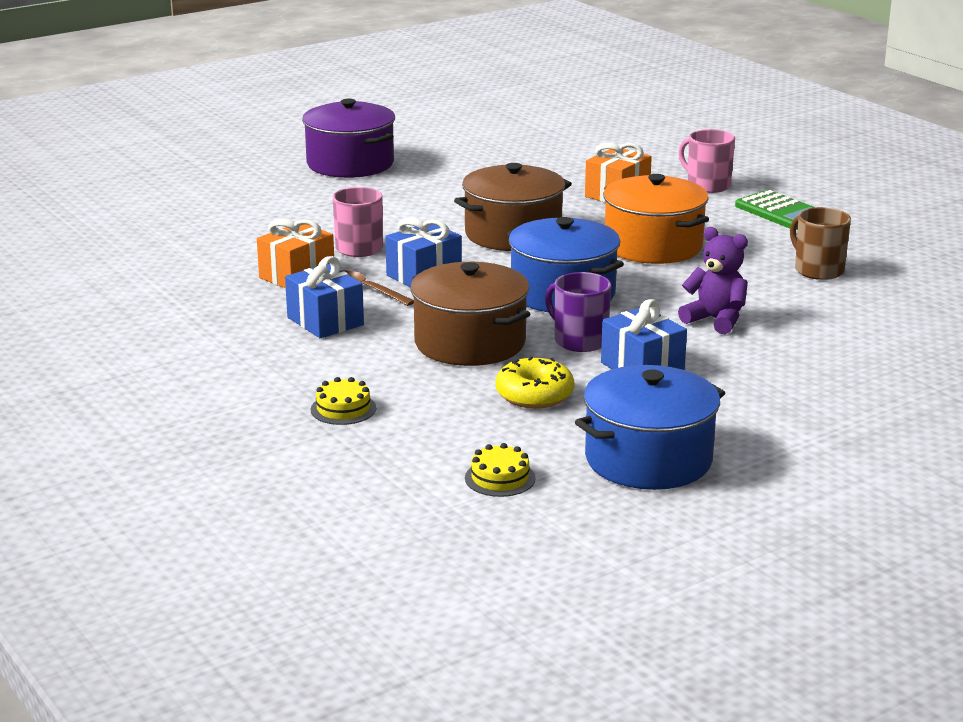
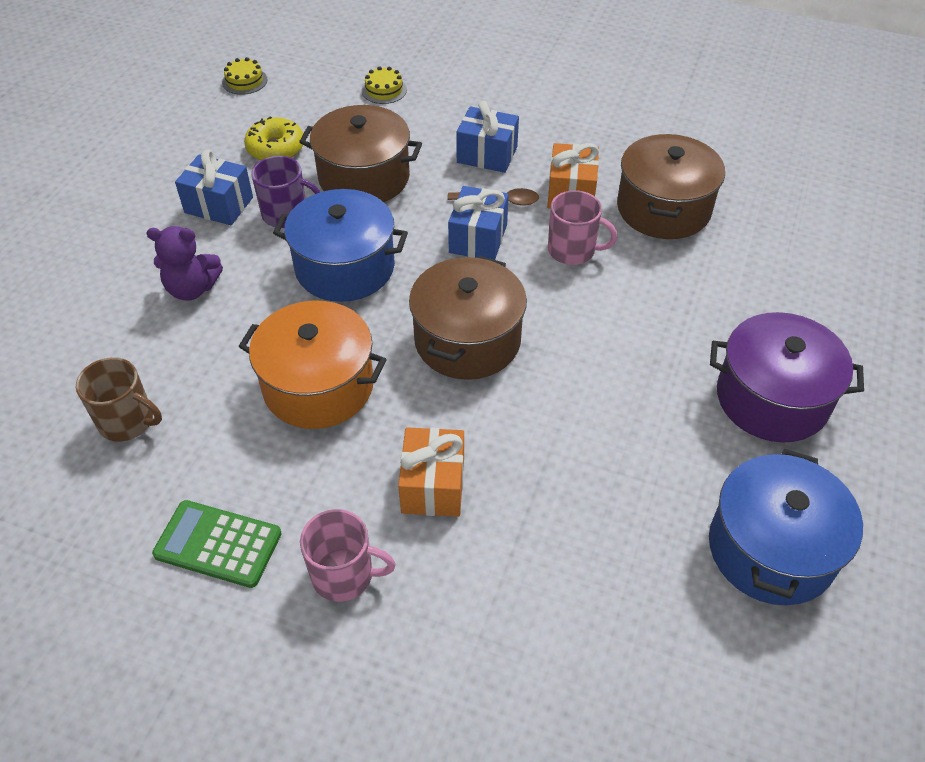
camera: 145 degrees right, 25 degrees up
(241, 246) = (663, 209): none -> brown pot
(648, 459) = (165, 127): blue pot -> blue pot (771, 549)

